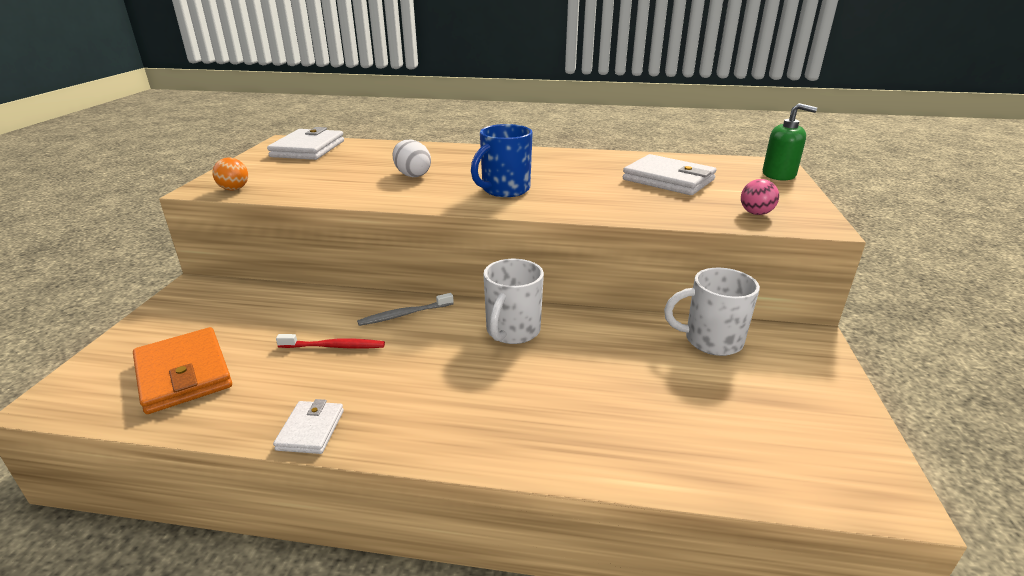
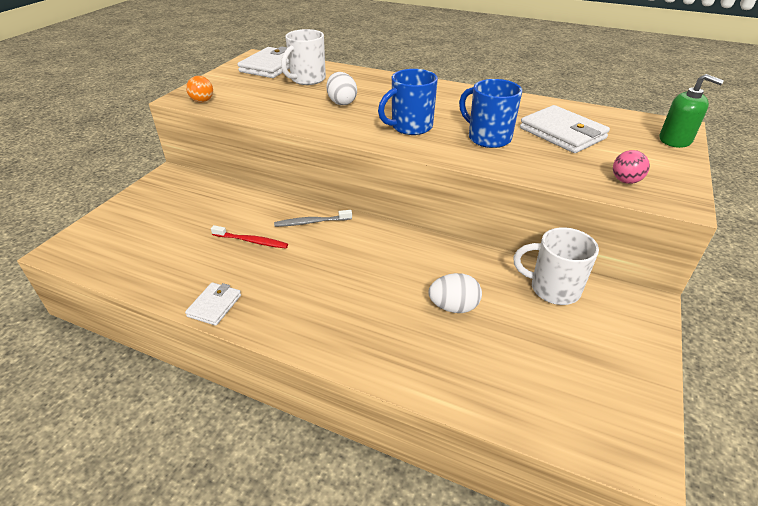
camera: 15 degrees right, 10 degrees up
(184, 374) = (145, 245): orange wallet -> none
(512, 331) = (389, 251): white mug -> white mug (307, 79)
(595, 191) = (488, 138): none -> blue mug
(613, 378) = (453, 307): none -> white egg

